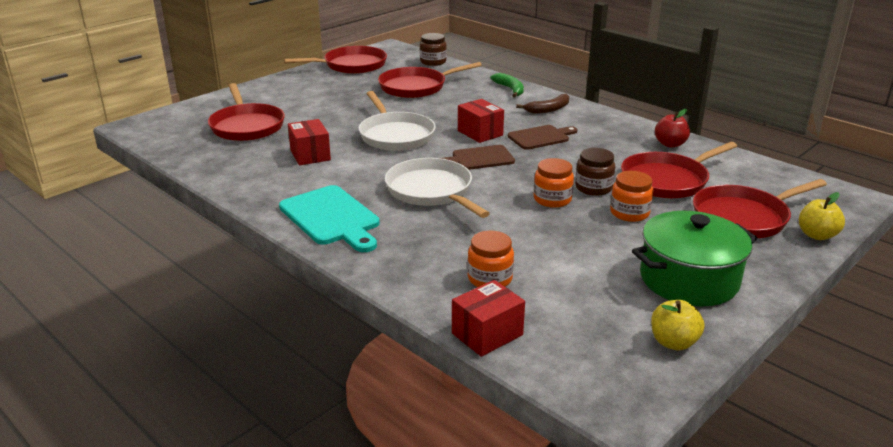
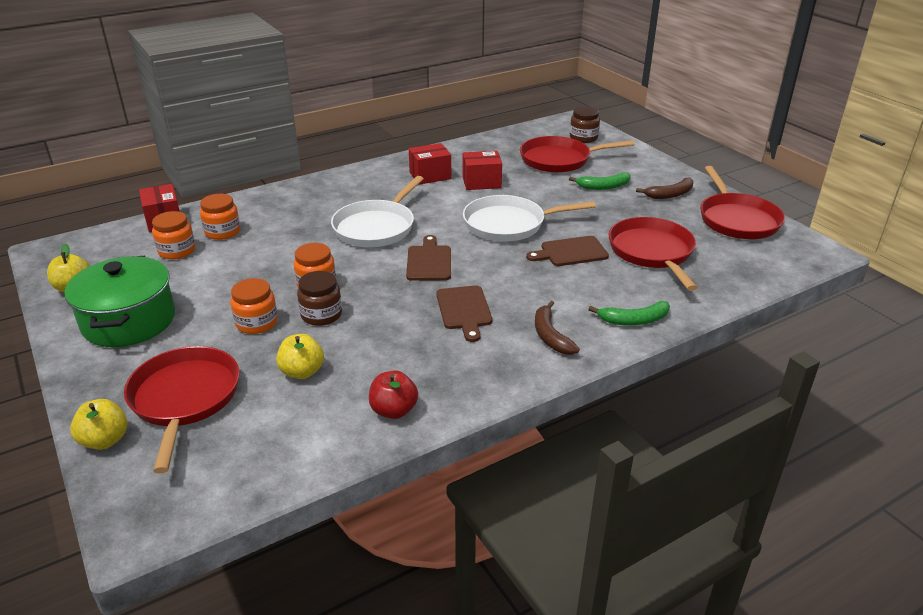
camera: 105 degrees right, 5 degrees up
(306, 106) = (603, 187): none -> green banana
(315, 84) = (670, 194): none -> brown banana
(332, 218) = (361, 184): turquoise cutting board -> none
(431, 110) = (571, 252): none -> brown cutting board
(431, 191) = (376, 227): white pan -> white pan turned 135 degrees clockwise
(433, 62) = (755, 277): brown jar -> brown jar (583, 138)
(480, 133) = (494, 272): red box -> red box (430, 175)
(549, 297) = (177, 251): none -> orange jar
(667, 180) = (302, 372): red pan -> yellow apple

